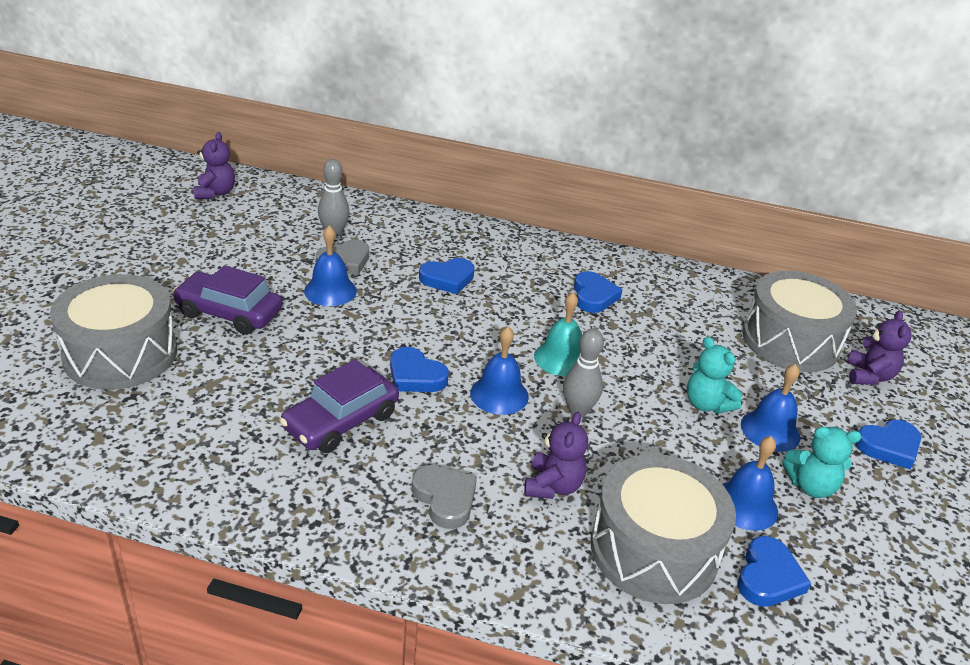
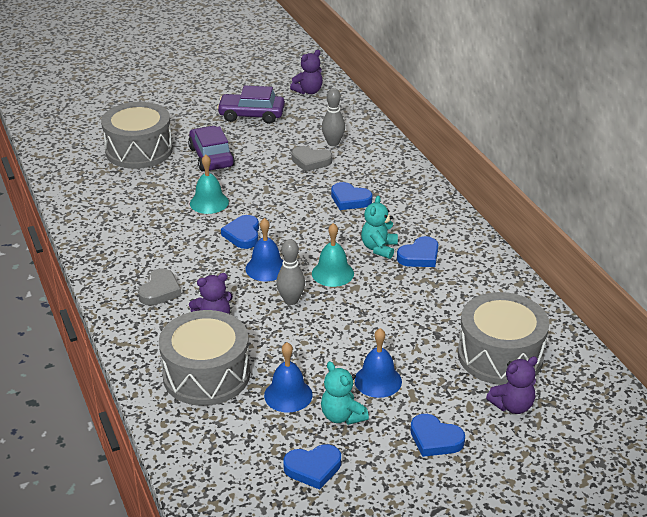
camera: 55 degrees right, 0 degrees up
(317, 364) = (209, 202): none -> turquoise bell
(330, 291) = (276, 172): blue bell -> none
(341, 421) = (175, 233): purple car -> purple car (251, 115)
(706, 404) = (368, 345): turquoise teddy bear -> turquoise teddy bear (379, 248)
(768, 577) = (235, 425): blue heart -> blue heart (313, 468)

